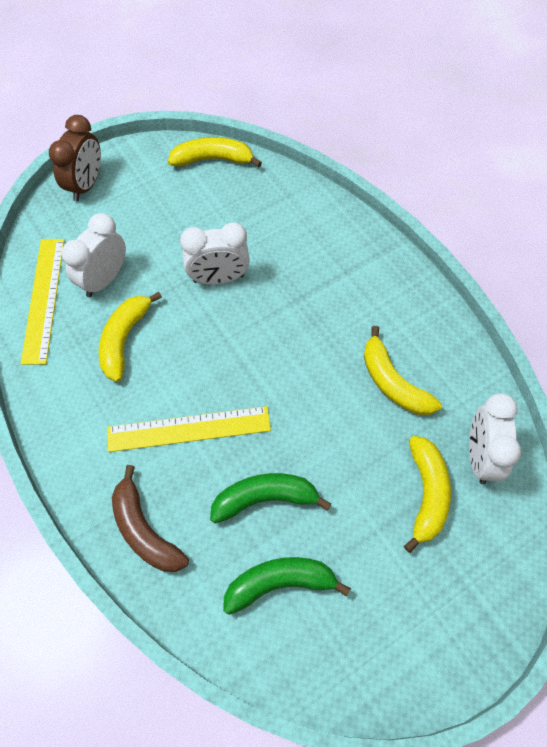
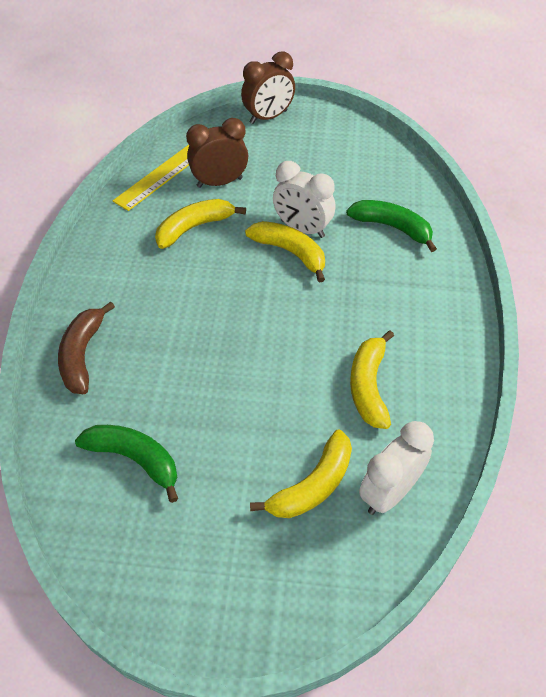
camera: 40 degrees right, 10 degrees down
(104, 280) = (219, 182): white clock -> brown clock
(188, 429) = (178, 312): yellow ruler -> none
(213, 159) = (381, 149): yellow banana -> yellow banana (290, 252)
(265, 499) = (184, 395): green banana -> green banana (392, 227)

